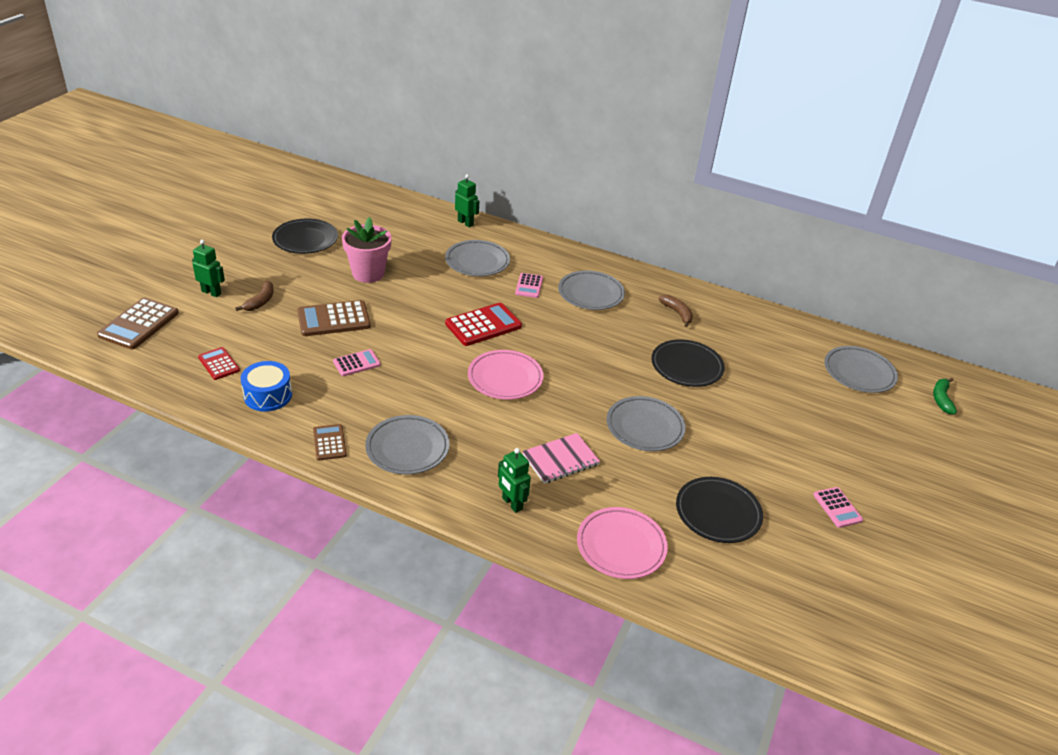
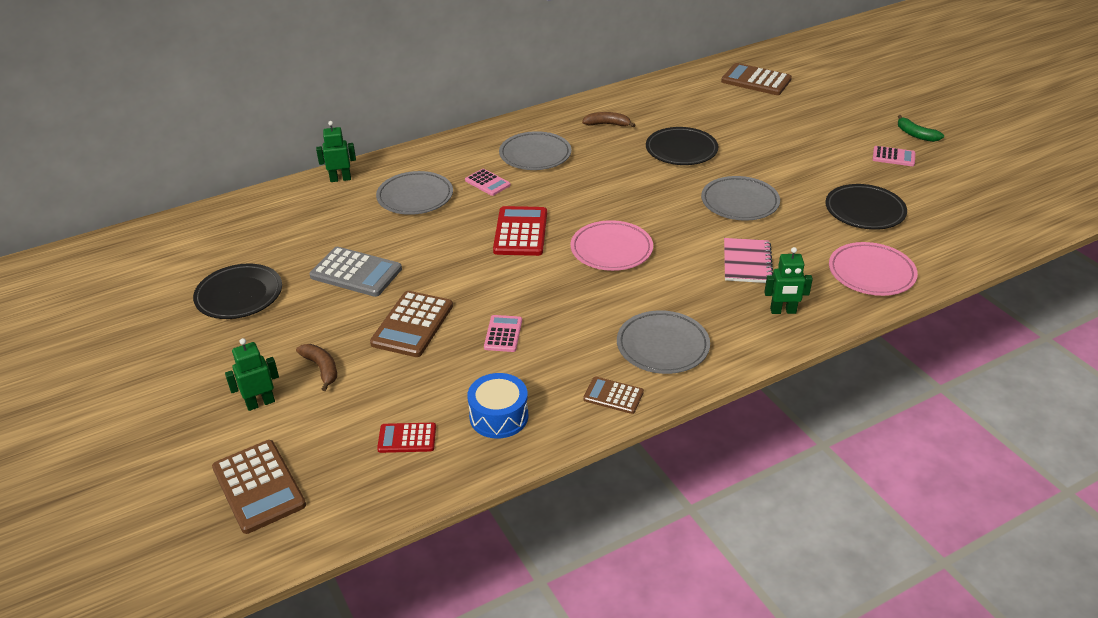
camera: 50 degrees left, 0 degrees up
(368, 273) = (356, 273): pink flower pot -> grey calculator
(859, 373) = (756, 80): grey plate -> brown calculator
(941, 399) = (812, 63): green banana -> green banana (915, 135)

